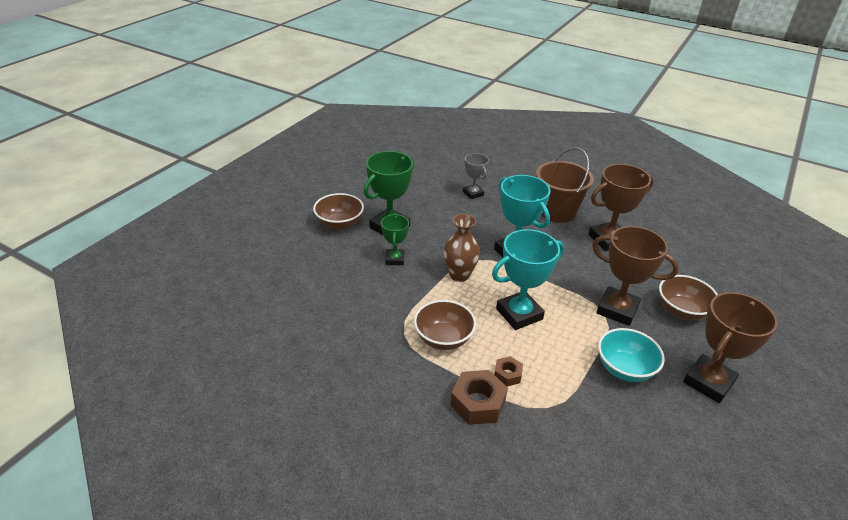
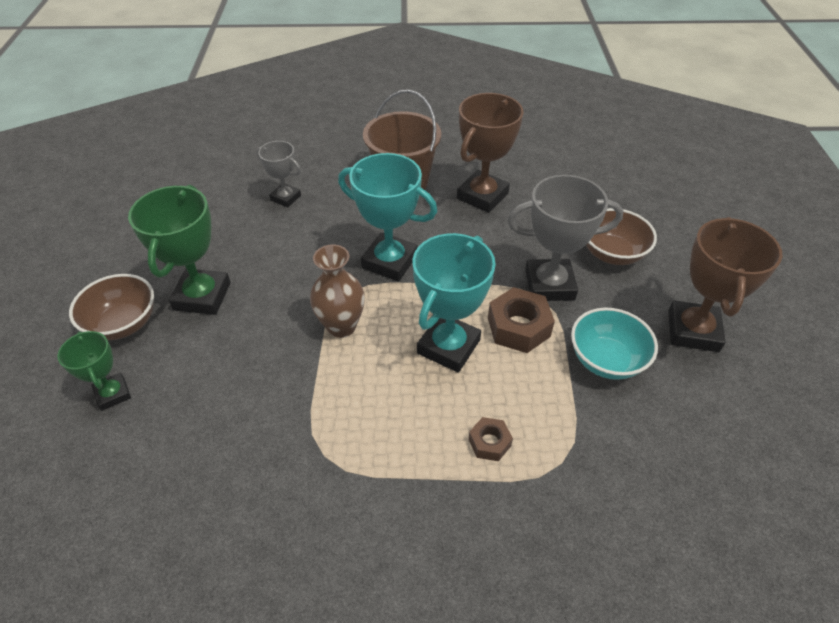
camera: 30 degrees left, 10 degrees up
(394, 259) = (240, 343): green trophy -> green trophy (113, 394)
(443, 339) = (380, 433): brown bowl -> none
(477, 403) = (481, 506): brown nut -> brown nut (518, 327)
(617, 310) = (549, 285): brown trophy -> grey trophy

